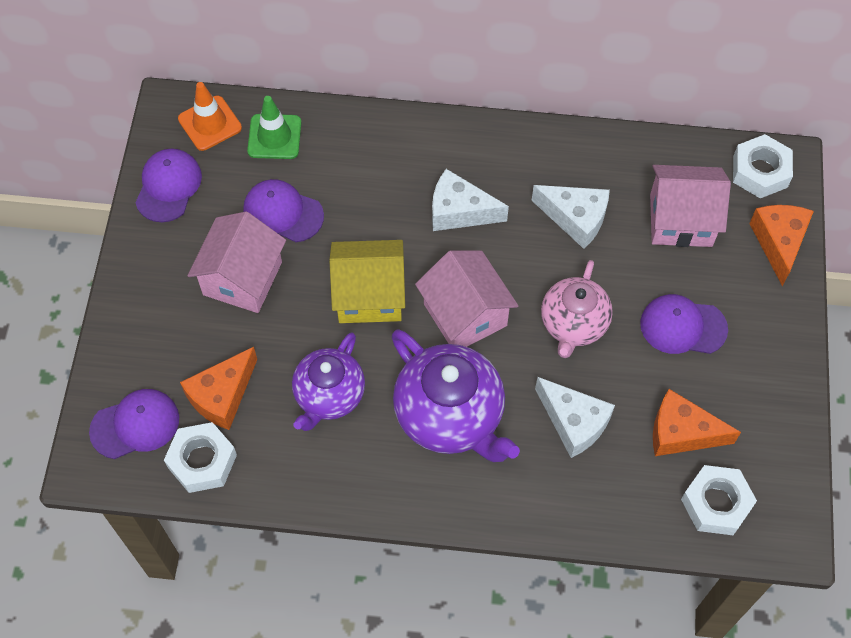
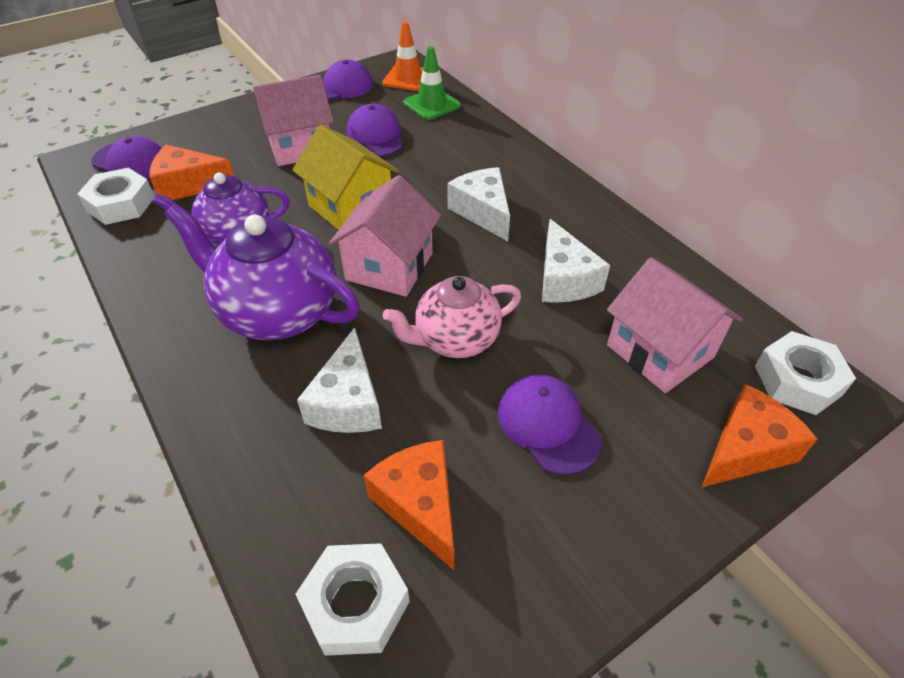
camera: 50 degrees right, 15 degrees down
(450, 416) = (277, 312): purple teapot -> purple teapot turned 105 degrees clockwise

